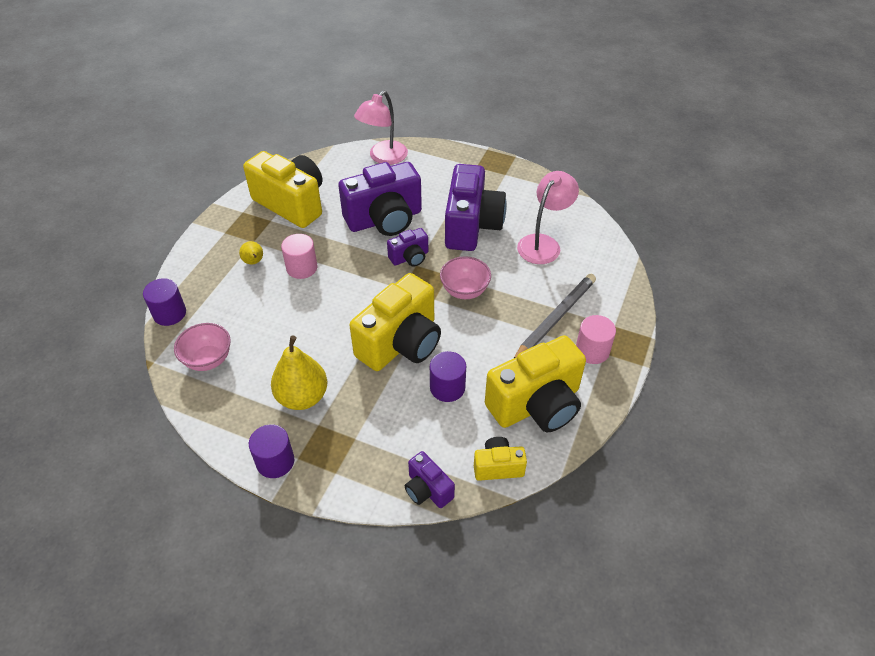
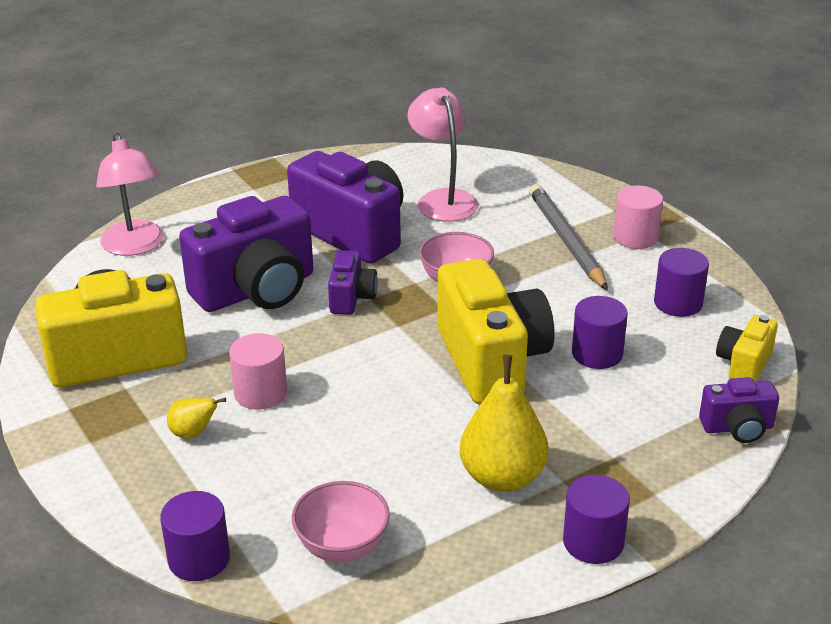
camera: 55 degrees left, 15 degrees down
(384, 219) = (256, 290): purple camera -> purple camera turned 45 degrees clockwise
(536, 404) = (678, 303): yellow camera -> purple cylinder

